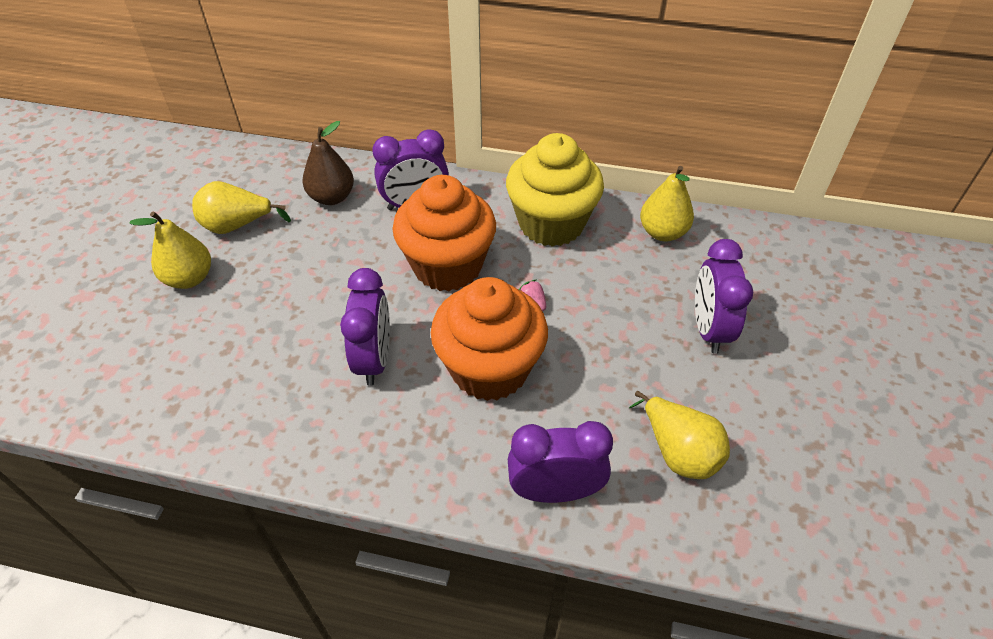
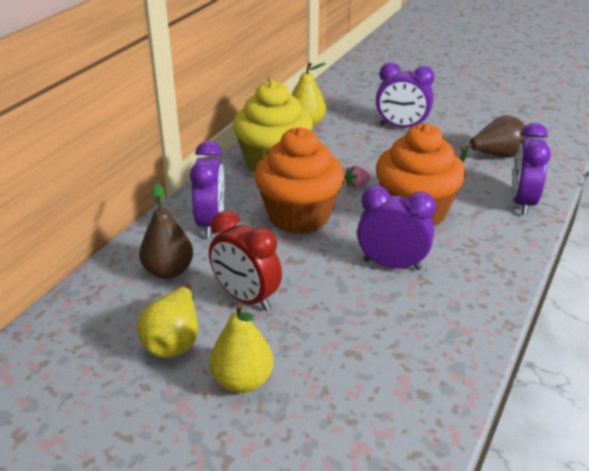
camera: 75 degrees left, 15 degrees down
(300, 256) = (246, 298): none -> red clock
(678, 452) = (495, 156): yellow pear -> brown pear

